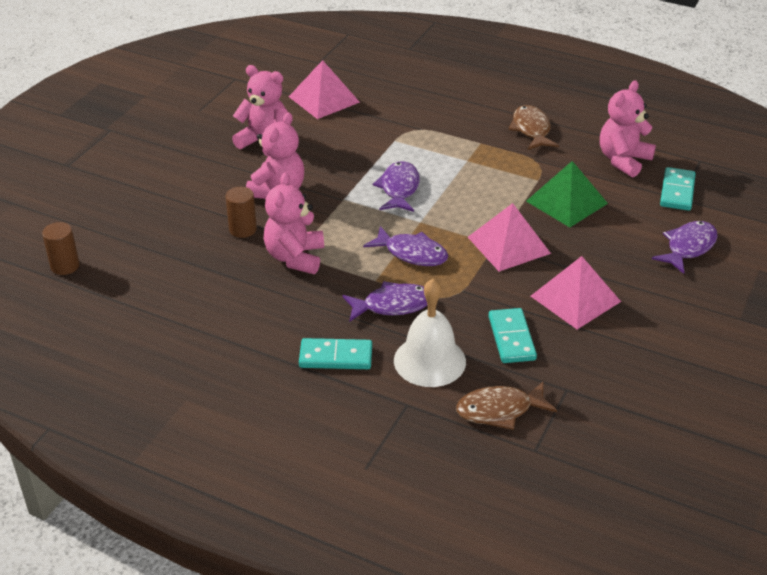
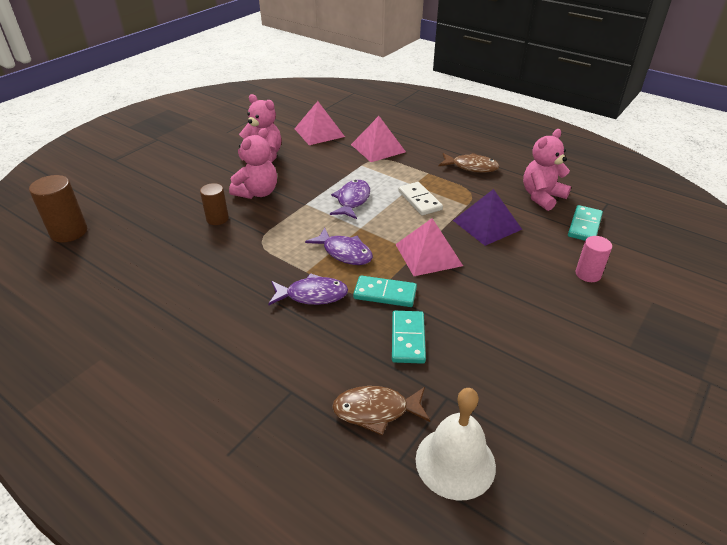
camera: 10 degrees right, 0 degrees up
(65, 266) = (69, 232): brown cylinder -> brown cylinder, size x1.54
(295, 257) = (248, 245): pink teddy bear -> none
(336, 356) = (245, 336): turquoise domino -> turquoise domino (385, 293)
(429, 361) = (327, 351): white bell -> white bell (455, 462)
(480, 180) = (419, 200): none -> white domino
(531, 130) = (471, 167): brown fish -> brown fish turned 105 degrees clockwise
(566, 202) = (487, 225): green pyramid -> purple pyramid
(575, 298) = (476, 308): pink pyramid -> pink pyramid (378, 148)
(688, 247) = (588, 274): purple fish -> pink cylinder

